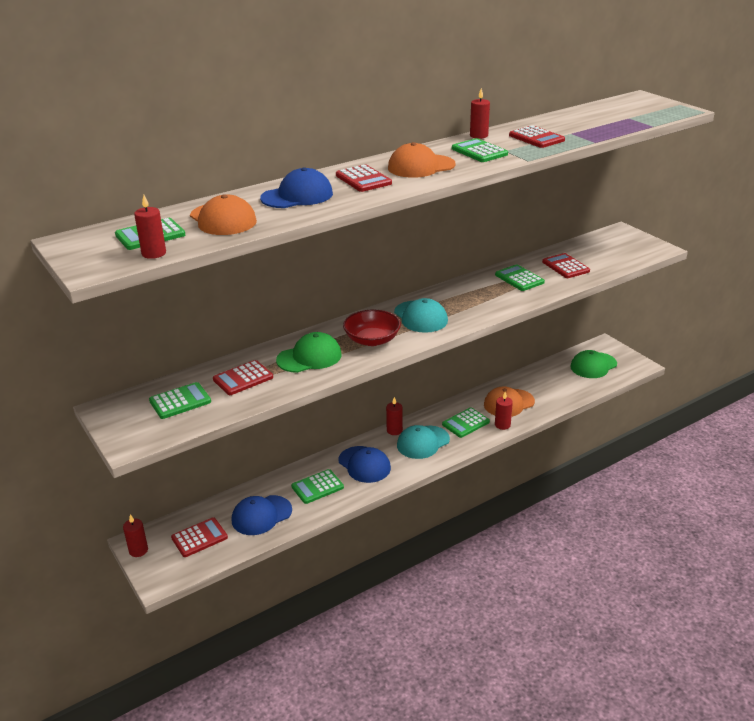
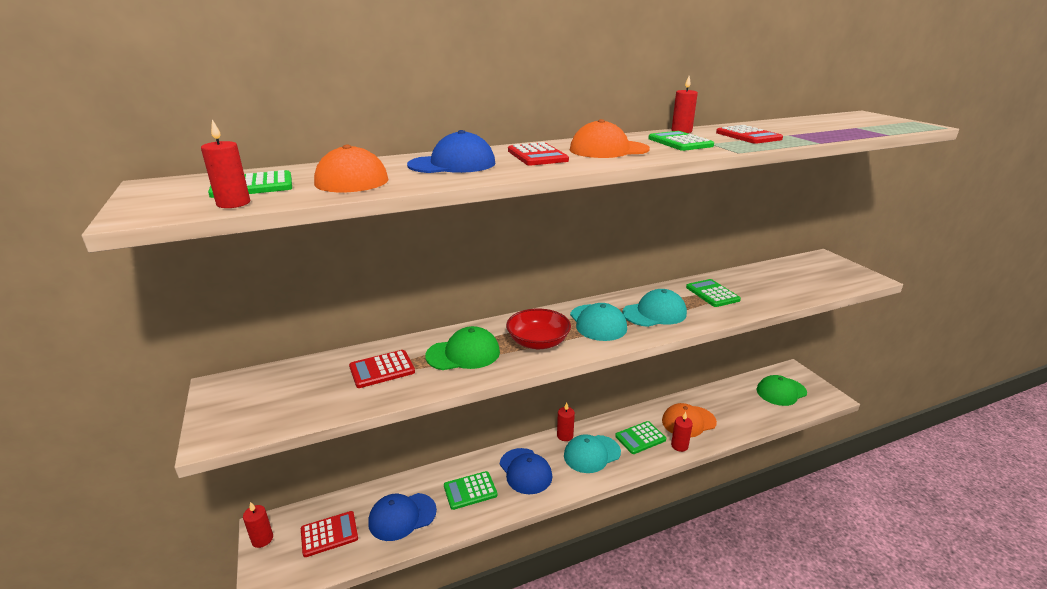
camera: 10 degrees right, 5 degrees down
(180, 401) = (301, 388): green calculator -> none
(469, 302) = (654, 313): none -> turquoise cap
(565, 266) = (764, 286): red calculator -> none

